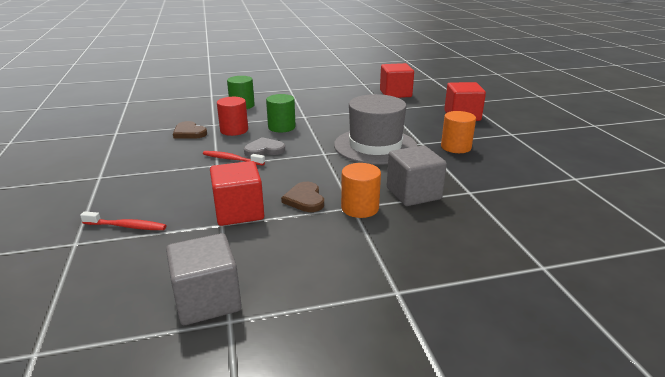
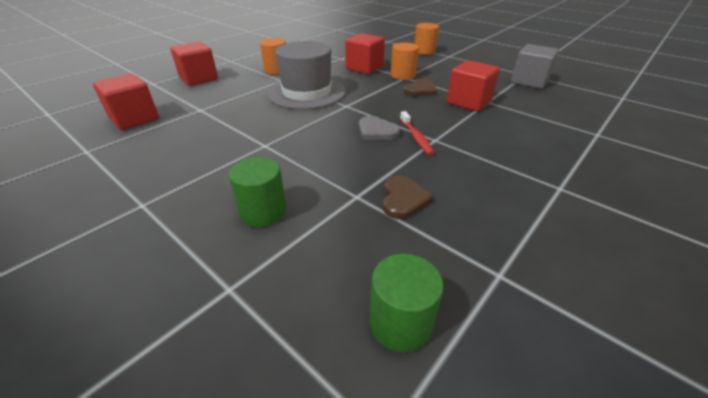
camera: 125 degrees left, 10 degrees up
(127, 226) = (553, 127): red toothbrush -> none
(234, 130) = (356, 170): red cylinder -> none
(281, 127) = (313, 145): green cylinder -> green cylinder (400, 323)
(413, 193) = (364, 68): grey cube -> red cube
(446, 277) = (424, 51): none -> orange cylinder

